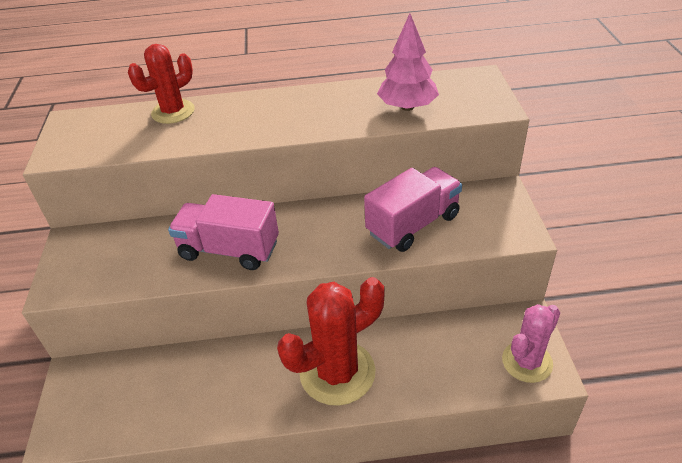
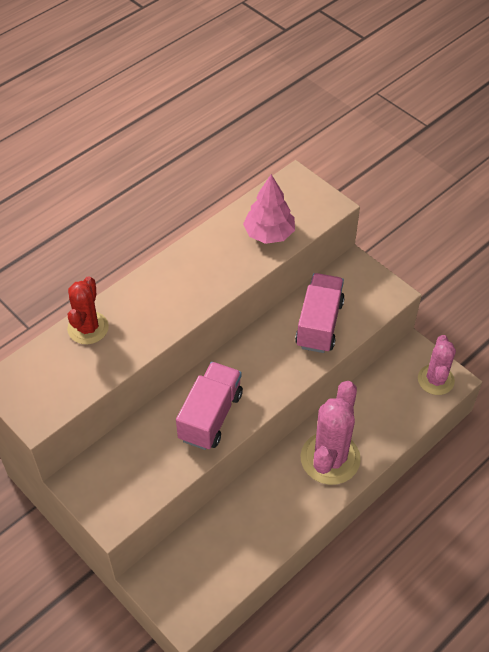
camera: 40 degrees left, 10 degrees up
(229, 250) = (210, 416): pink truck -> pink truck turned 135 degrees clockwise
(337, 372) = (330, 458): red cactus -> pink cactus

